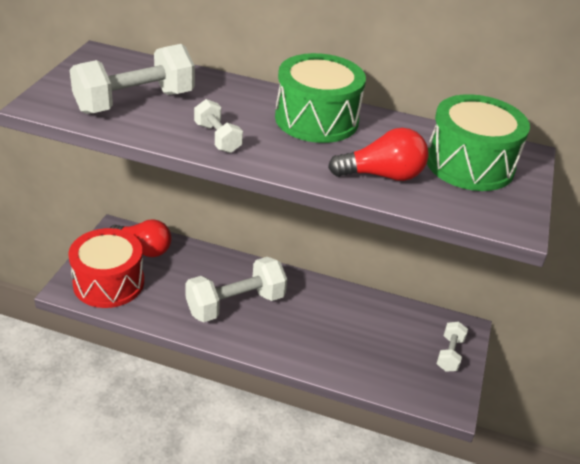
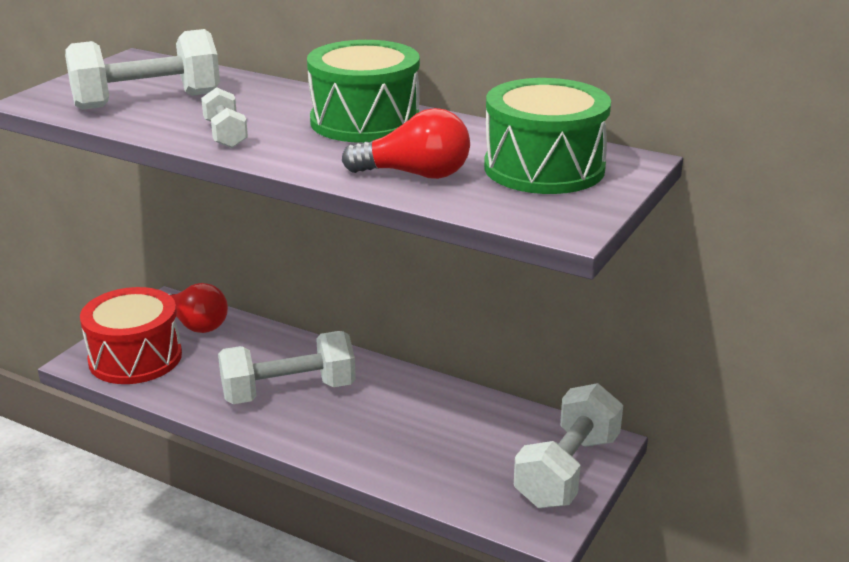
camera: 15 degrees right, 10 degrees down
(449, 354) = (567, 470): white dumbbell -> white dumbbell, size x1.91

